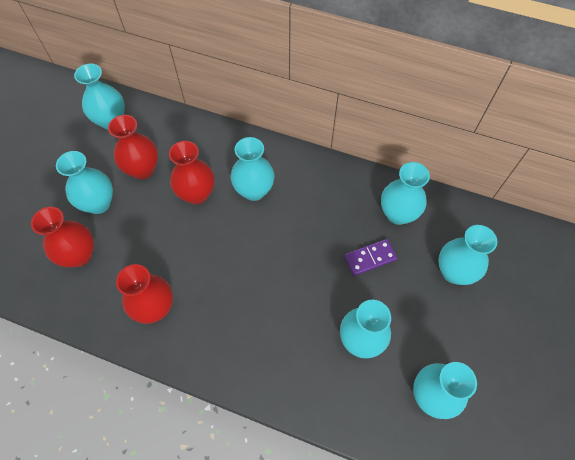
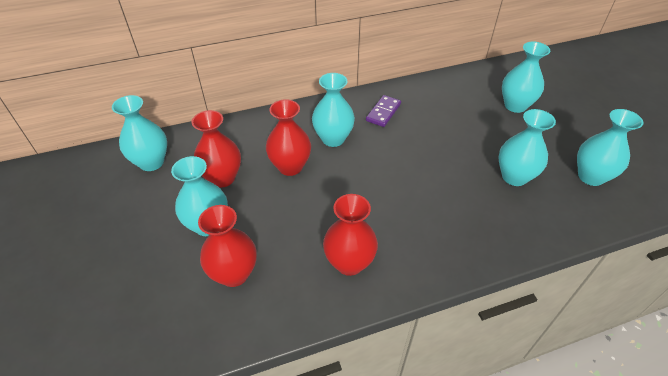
camera: 40 degrees left, 15 degrees down
(370, 258) = (460, 129): purple domino -> purple domino (383, 112)
(397, 214) = (445, 96): turquoise vase -> none

